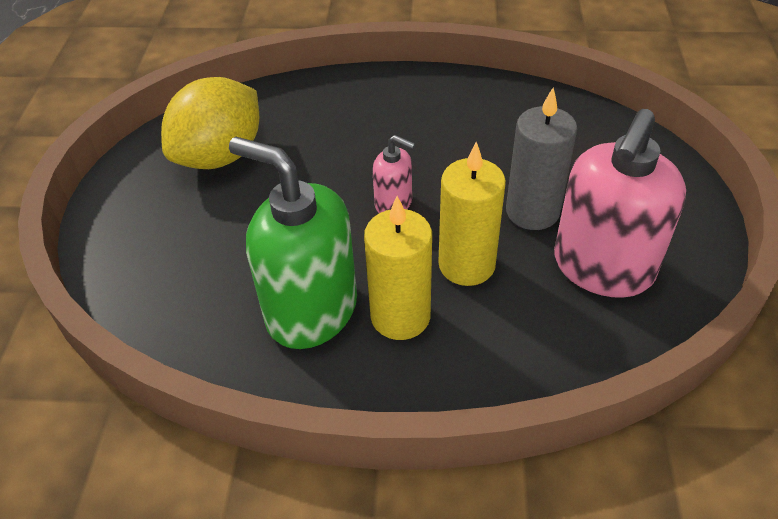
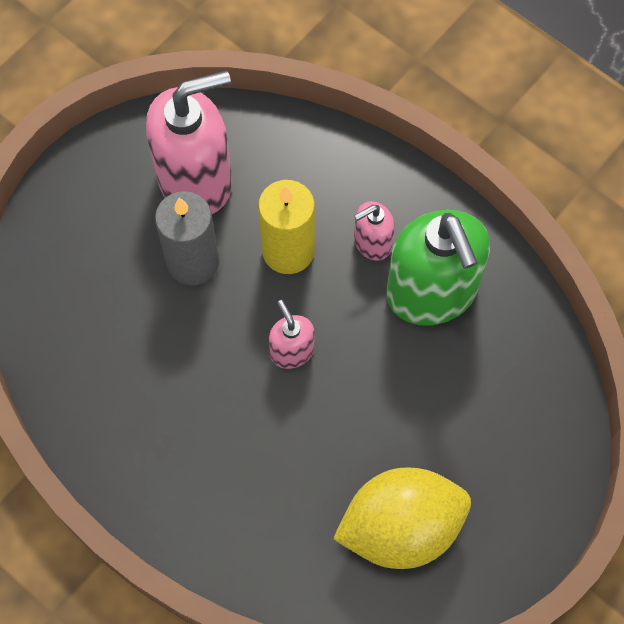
camera: 145 degrees left, 20 degrees up
(400, 316) = (372, 242): yellow candle -> pink soap dispenser

